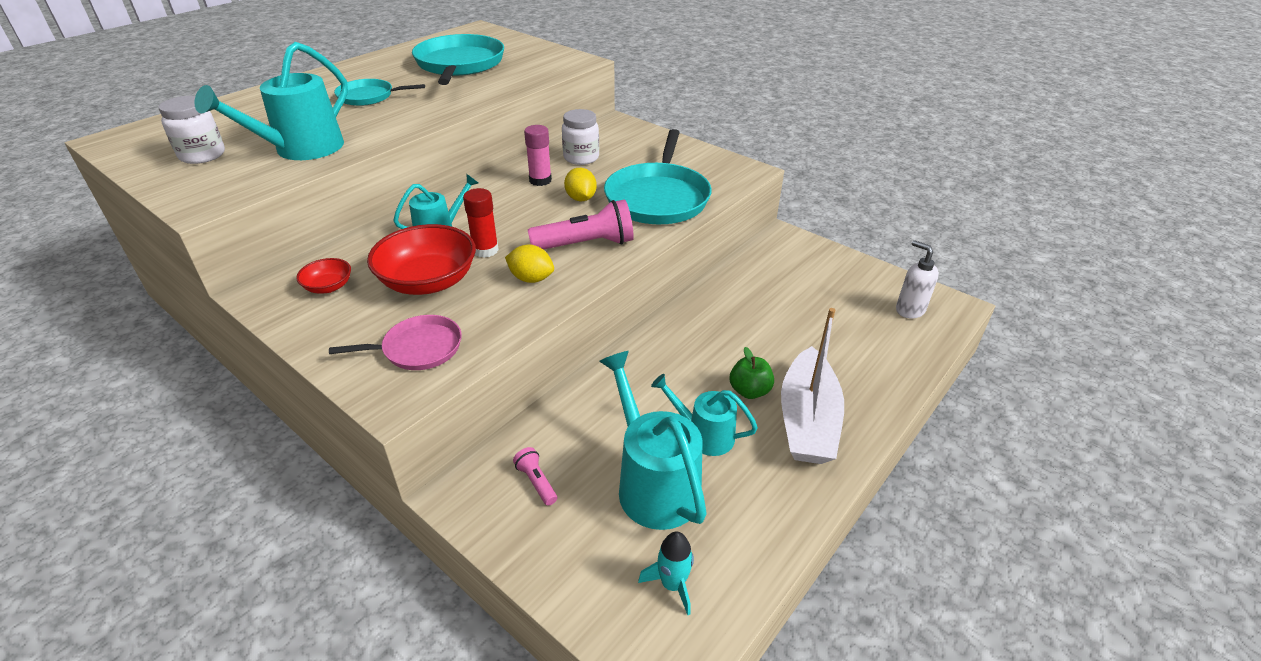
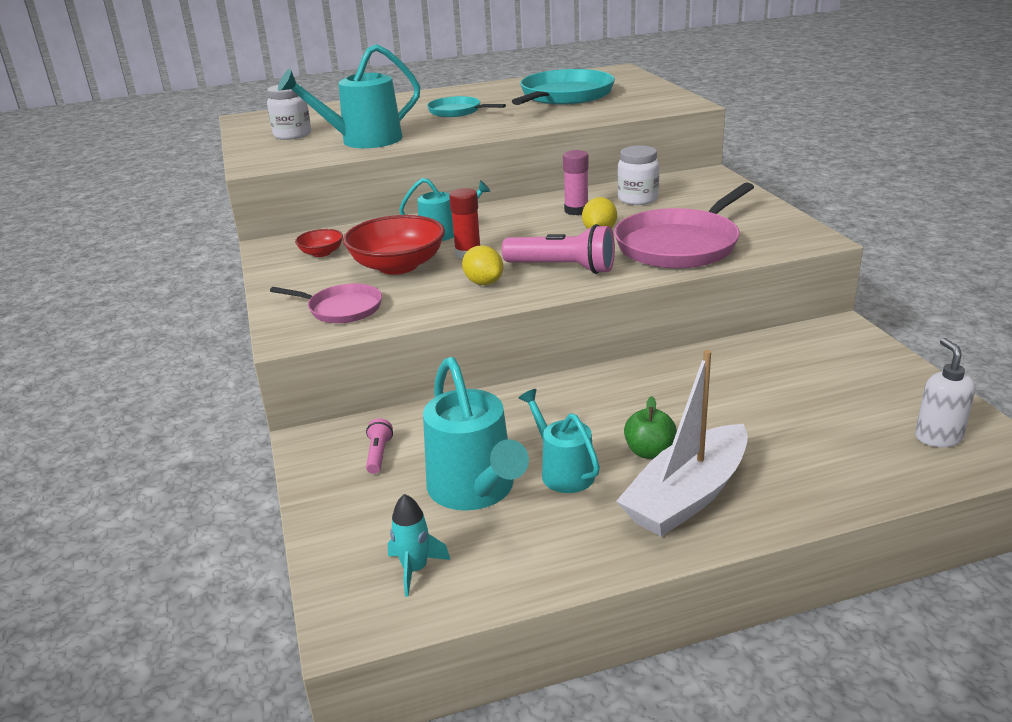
camera: 35 degrees right, 10 degrees down
(653, 483) = (475, 490): turquoise watering can -> turquoise watering can turned 150 degrees clockwise
(658, 198) = (680, 245): turquoise pan -> pink pan

